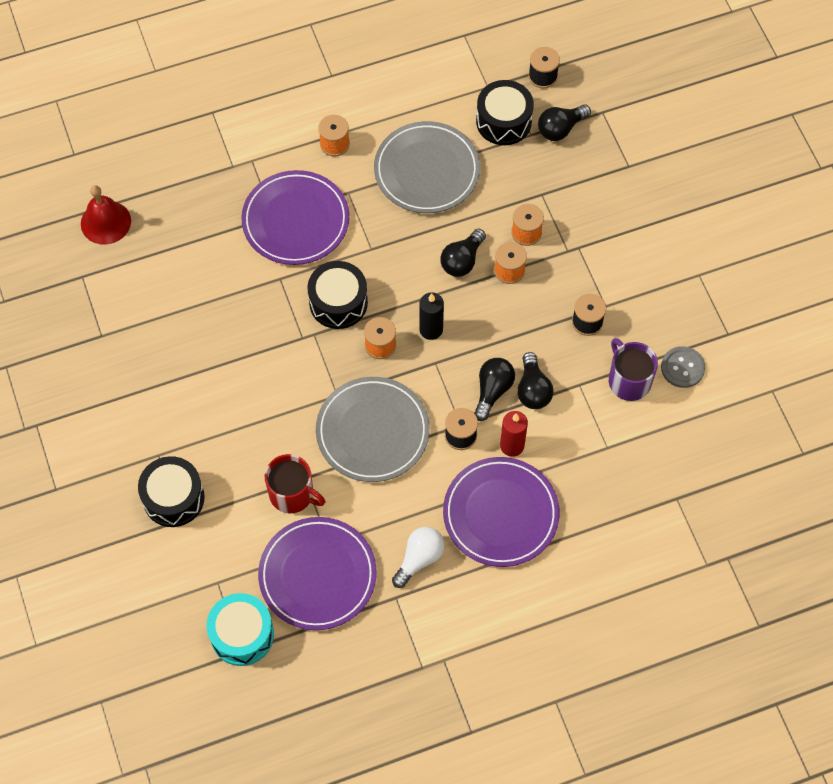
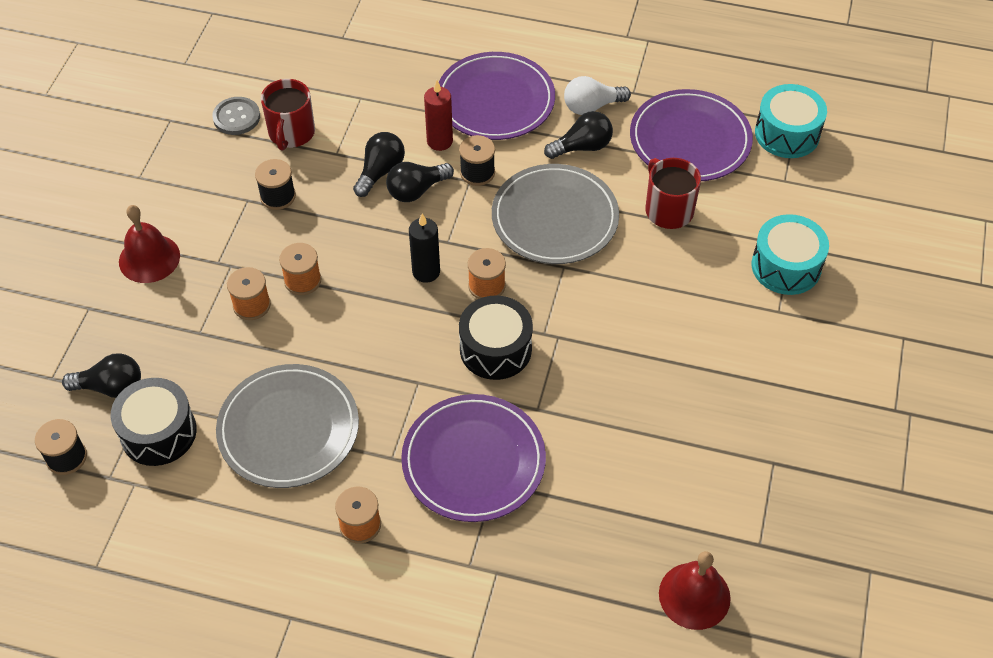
camera: 145 degrees left, 10 degrees down
(173, 498) = (786, 266): black drum -> turquoise drum
(462, 260) = (338, 316): black light bulb -> black light bulb (582, 147)
(626, 221) = (149, 258): none -> red bell
(629, 380) = (291, 133): purple mug -> red mug

